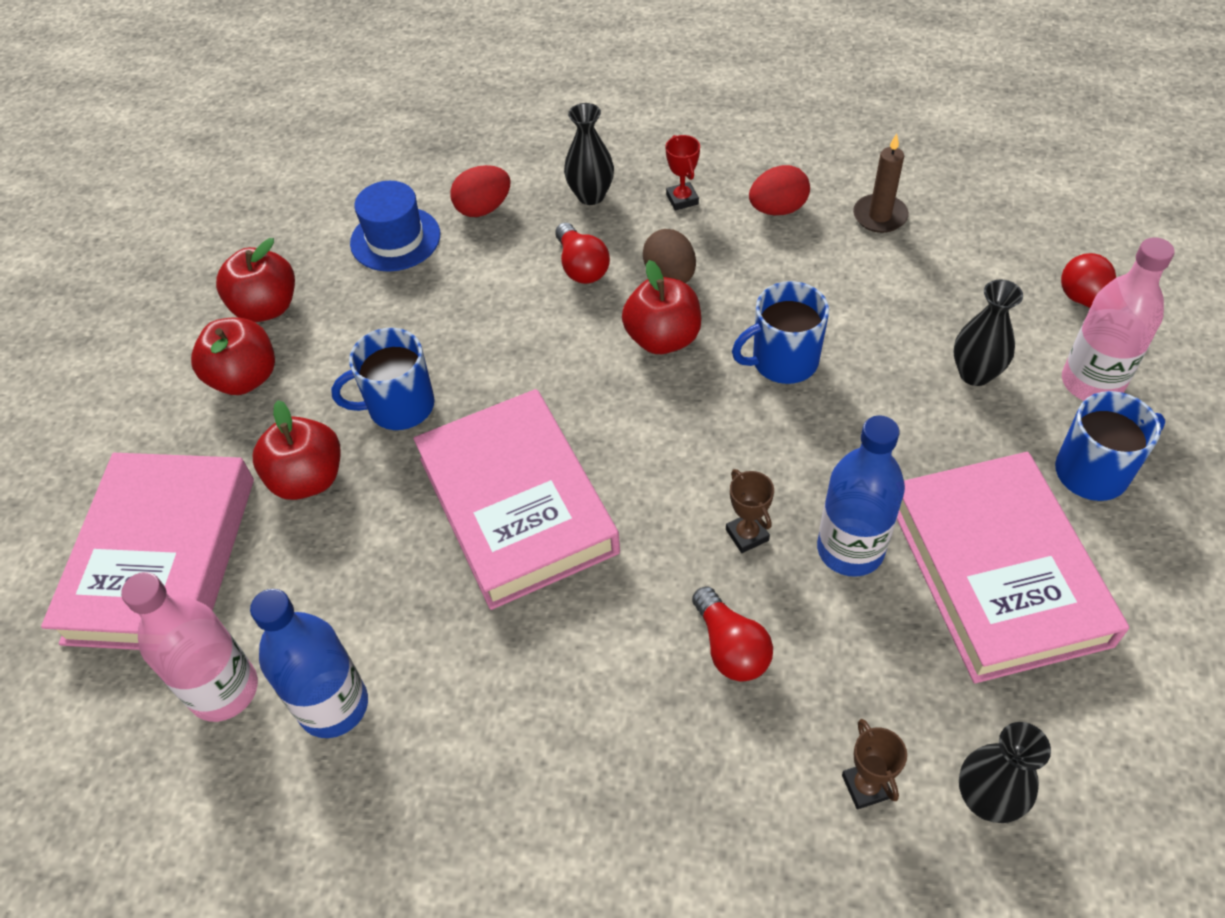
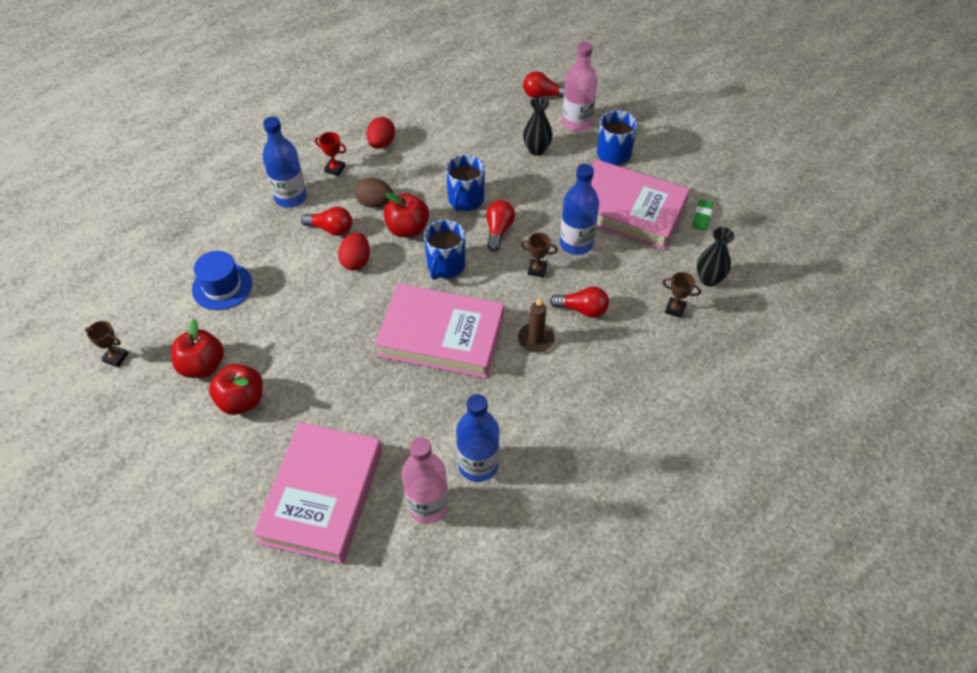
camera: 55 degrees left, 0 degrees up
(161, 558) = (322, 496): pink book -> pink book turned 60 degrees clockwise
(219, 231) = (116, 357): none -> brown trophy
(308, 479) = (339, 408): red apple -> none
(399, 406) = (335, 347): blue mug -> blue mug (445, 266)
(483, 208) = (246, 241): red egg -> red egg (356, 261)
(591, 195) = (290, 197): black vase -> blue bottle
(769, 437) = (498, 231): none -> red light bulb
(879, 216) = (426, 117): brown candle -> brown candle (536, 339)
(1113, 694) = (702, 217): none -> green eraser

